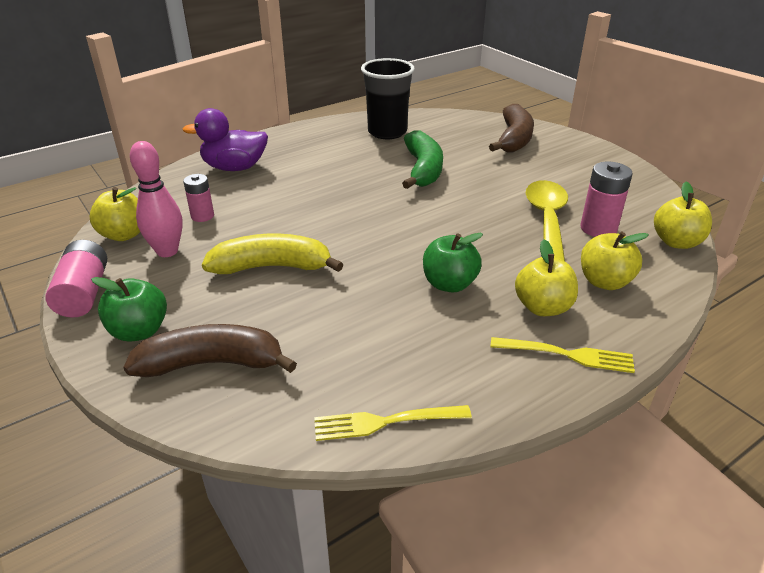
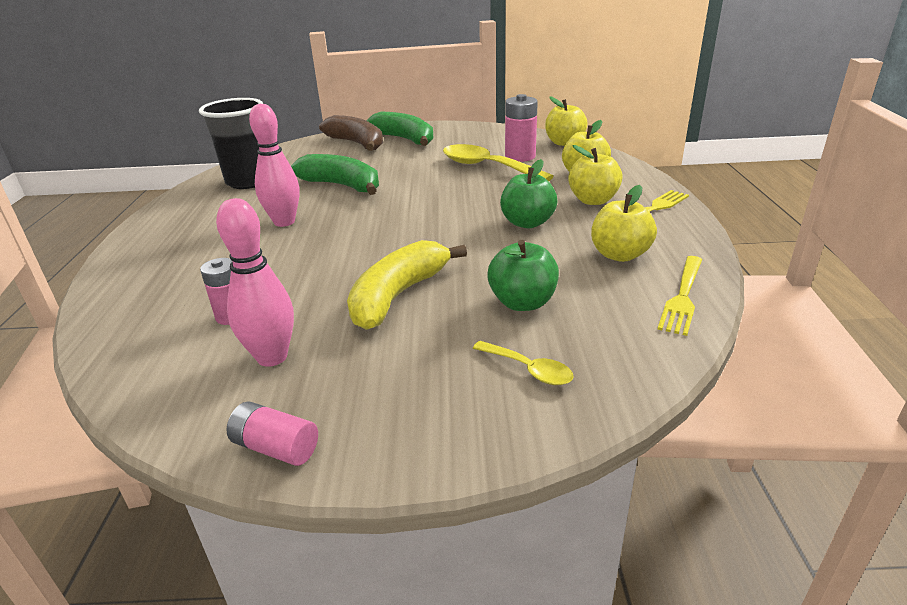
camera: 55 degrees left, 5 degrees down
(84, 293) = (276, 447): pink battery -> pink battery, size x0.66
(124, 234) = (179, 385): yellow apple -> yellow apple (619, 255)
(139, 331) = (417, 411): green apple -> green apple (522, 302)
(212, 363) = (528, 369): brown banana -> yellow spoon
(234, 168) = (160, 272): purple duck -> none
(338, 175) = (284, 222): none -> pink bowling pin
(555, 155) = (405, 139): none -> green banana

